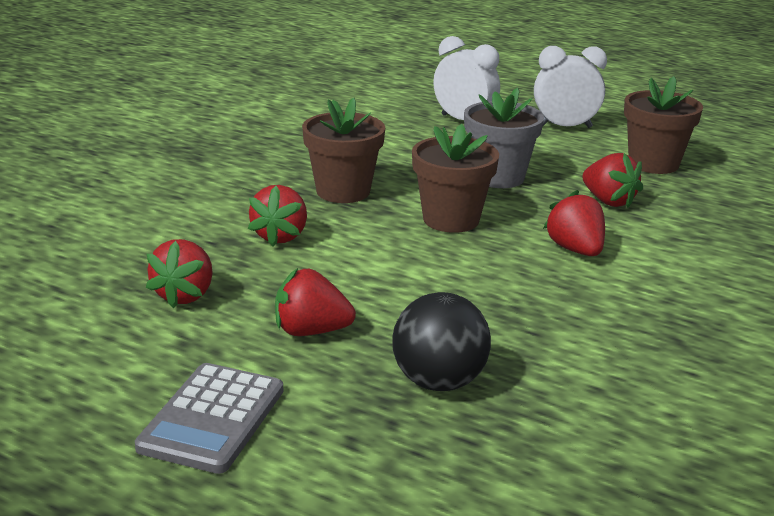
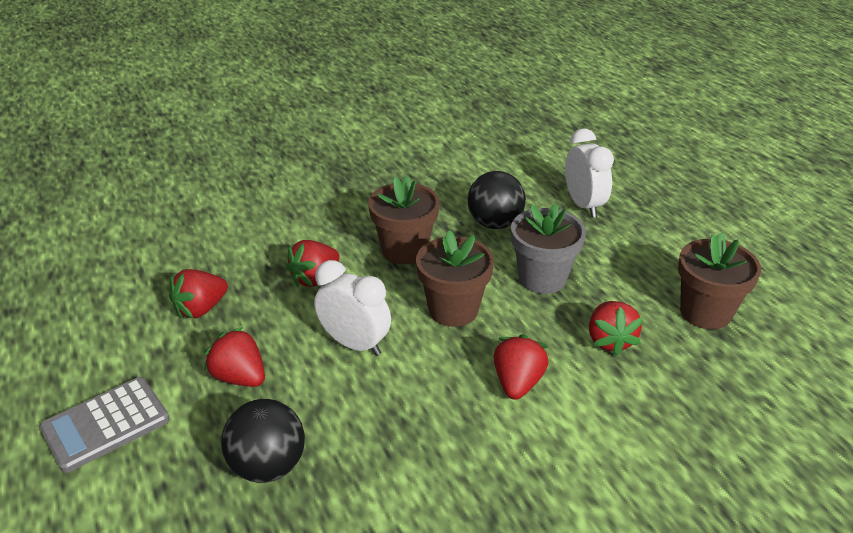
camera: 35 degrees right, 10 degrees up
(402, 151) = (494, 223): none -> black ball
(564, 127) = (668, 240): white clock -> white clock (355, 344)

